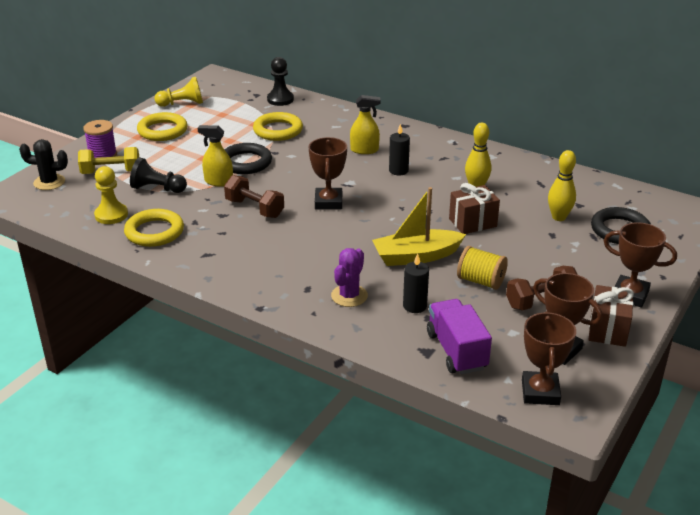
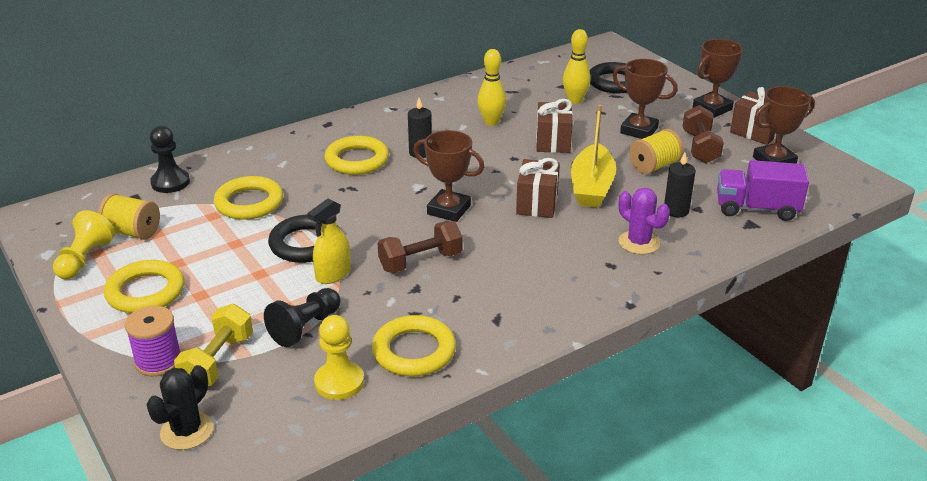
camera: 65 degrees left, 0 degrees up
(218, 107) = (132, 232): none -> yellow spool
(364, 150) = (357, 160): yellow spray bottle -> yellow ring
(368, 237) = (537, 204): none -> brown gift
(540, 392) = (829, 187): brown trophy -> brown trophy (639, 130)

